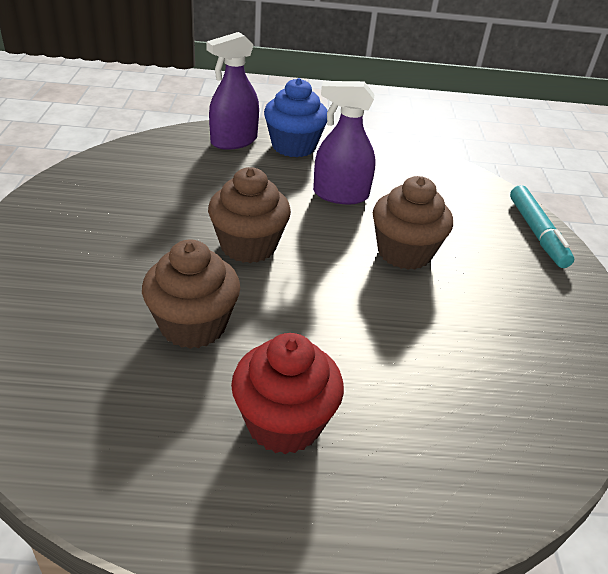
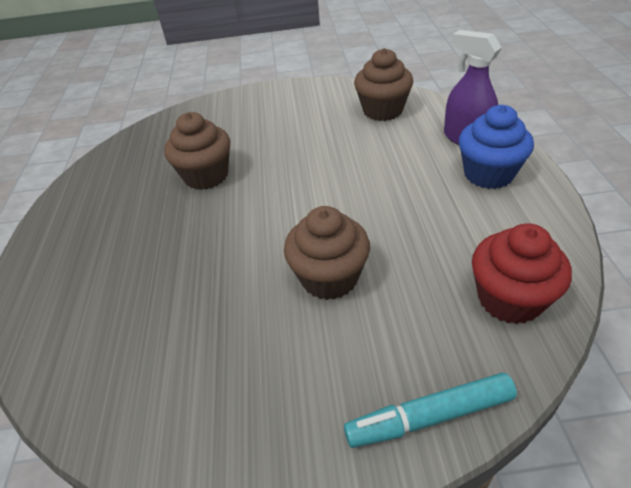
camera: 90 degrees right, 5 degrees up
(248, 246) = (303, 180): brown cupcake -> brown cupcake (382, 110)
(284, 423) = (119, 232): red cupcake -> red cupcake (509, 299)
(340, 195) = (412, 219): purple spray bottle -> none

